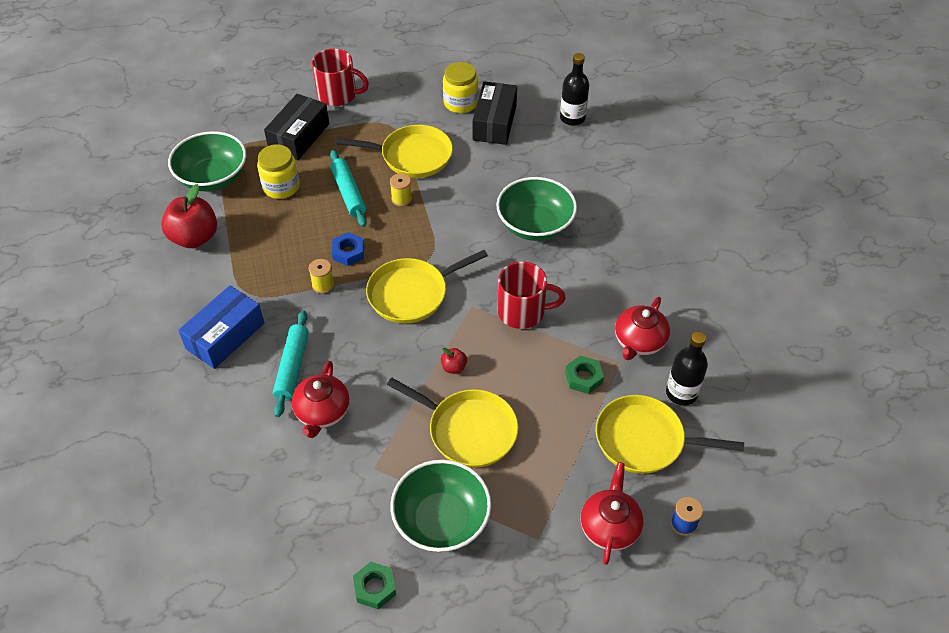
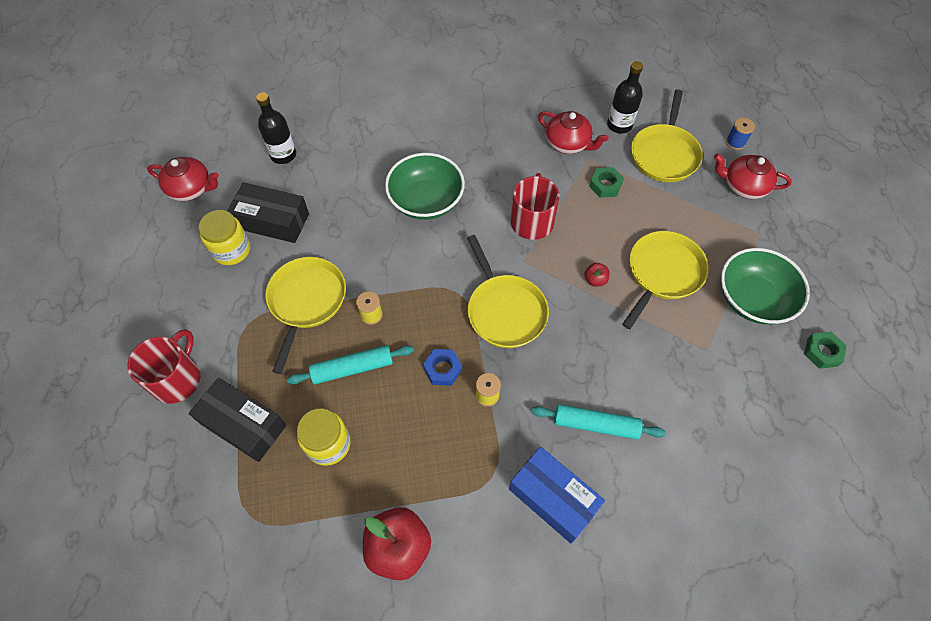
camera: 85 degrees left, 10 degrees up
(213, 177) = (295, 531): green bowl -> none
(322, 412) = (649, 395): red teapot -> red teapot (191, 189)

